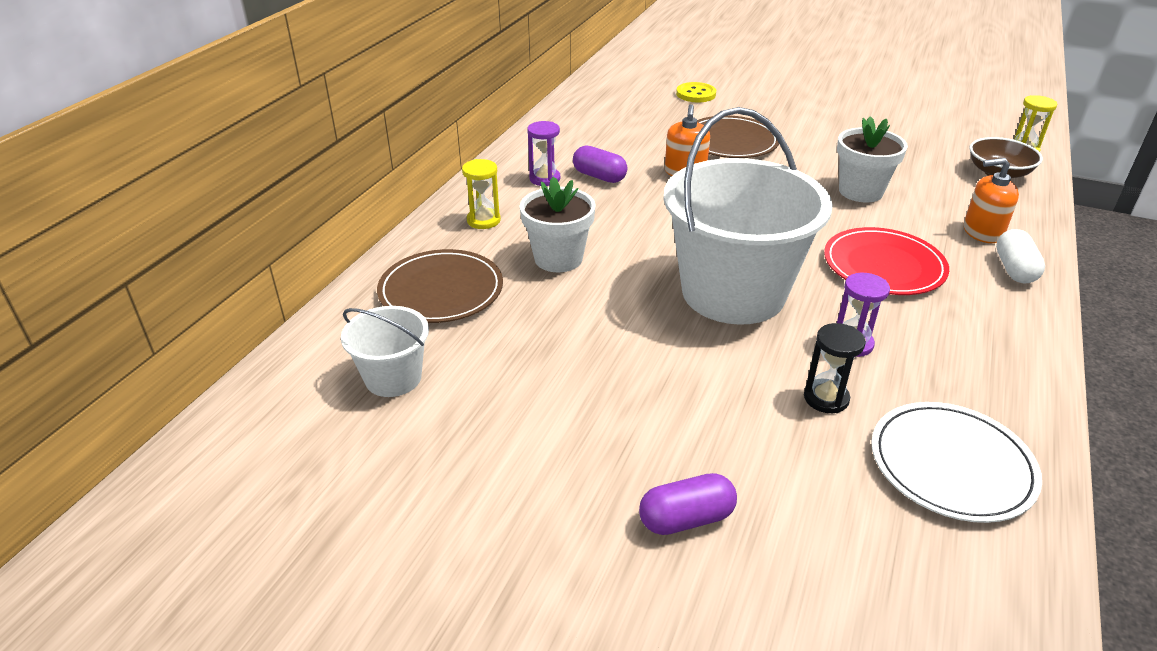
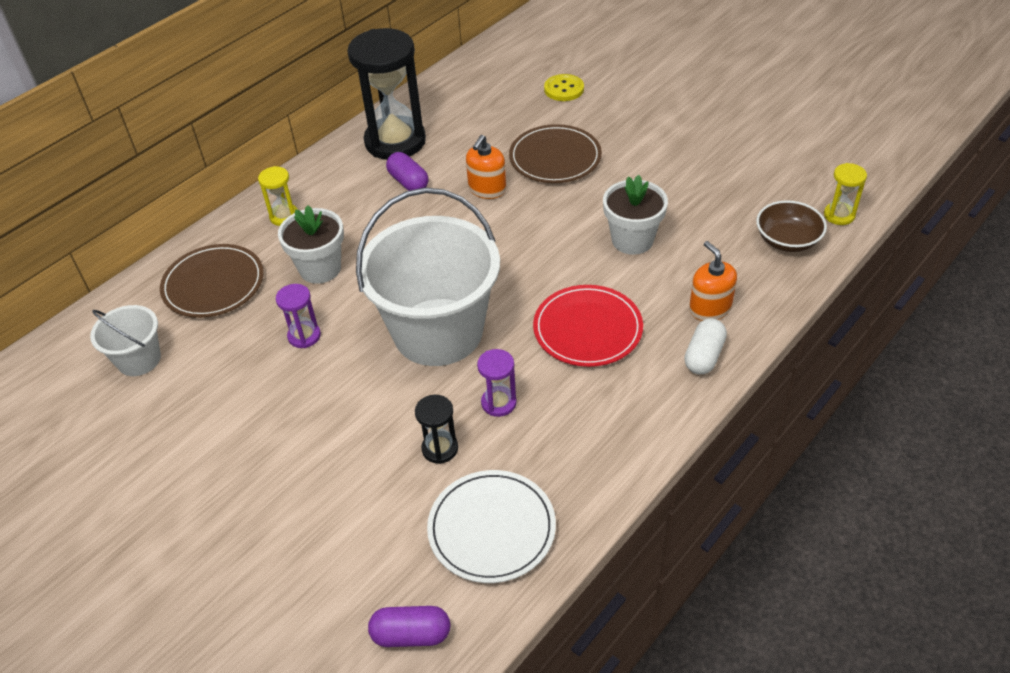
camera: 20 degrees right, 10 degrees up
(544, 179) = (360, 177): purple hourglass -> purple hourglass (304, 336)
(560, 148) = (395, 141): none -> black hourglass
(686, 519) = (270, 523): purple capsule -> purple capsule (411, 634)
(982, 232) = (710, 308): orange soap dispenser -> orange soap dispenser turned 45 degrees clockwise

